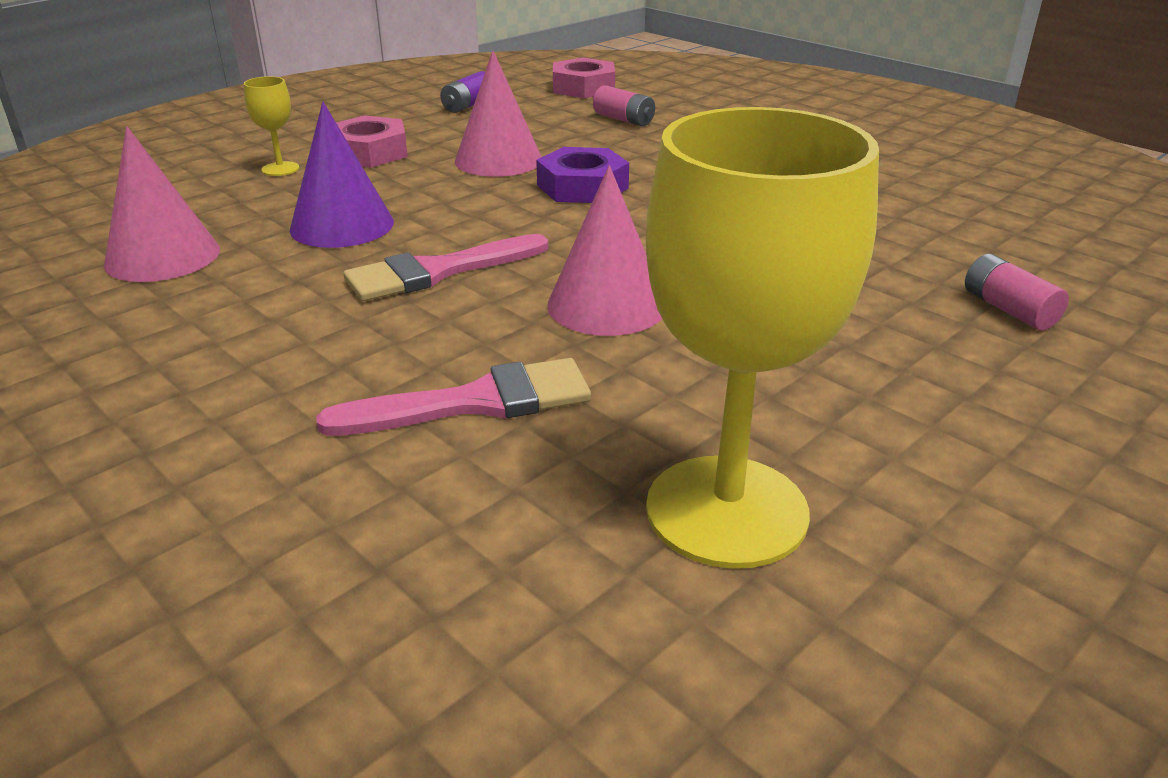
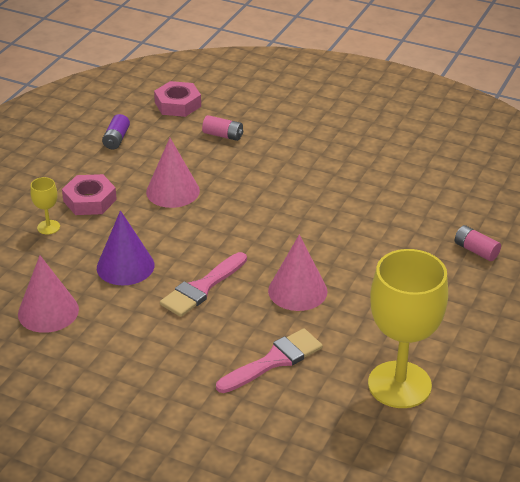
camera: 20 degrees left, 5 degrees up
(582, 187) = (235, 205): purple nut -> none

